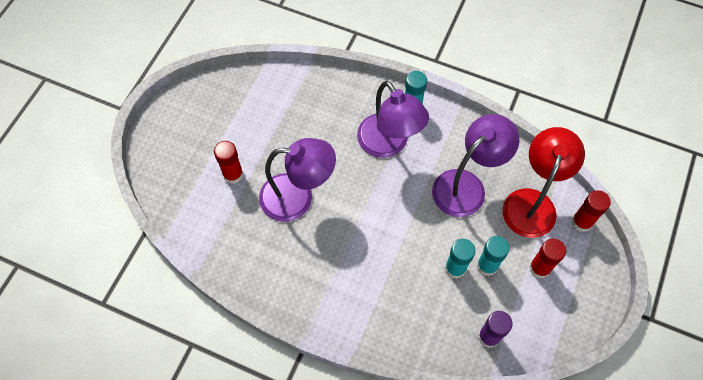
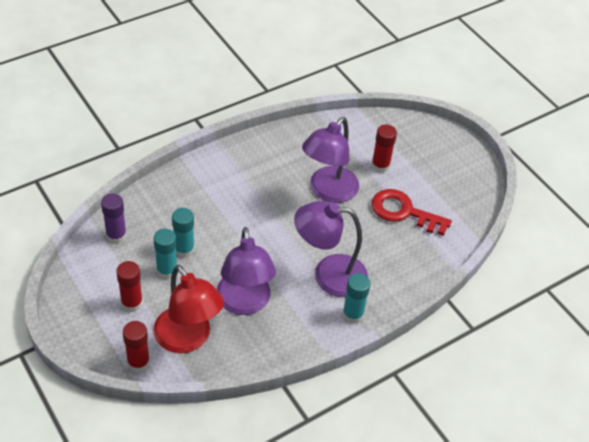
camera: 120 degrees right, 15 degrees down
(277, 128) = (403, 212): none -> red key

